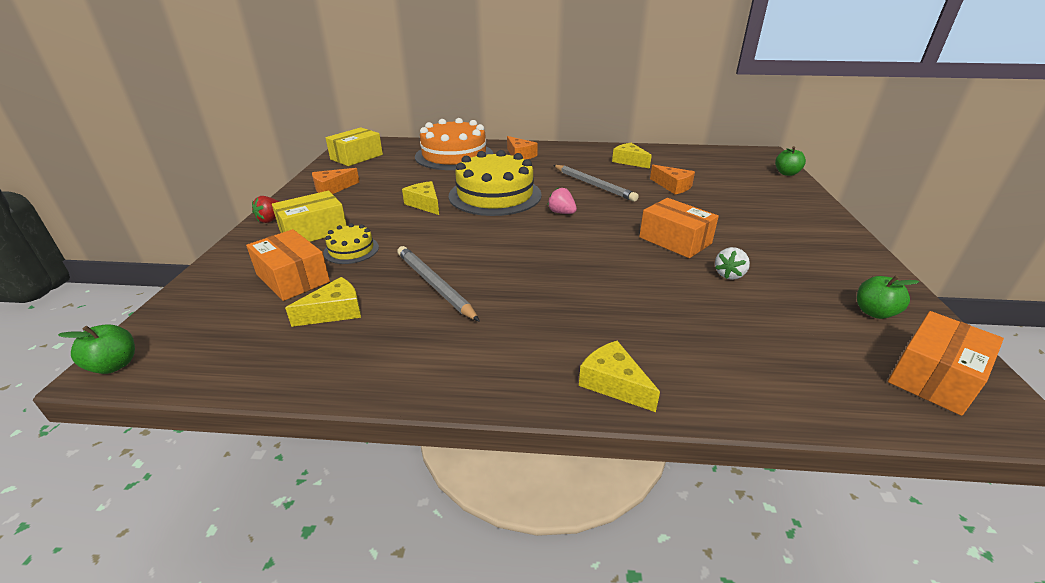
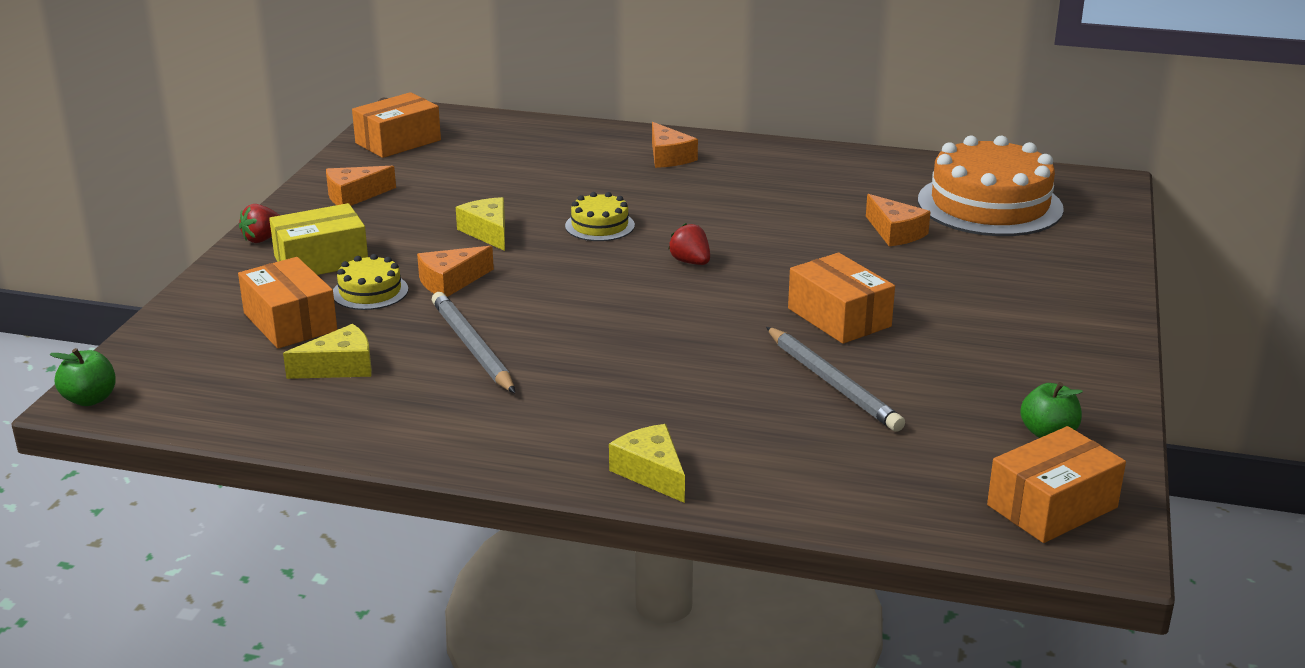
camera: 10 degrees right, 5 degrees down
(356, 157) = (398, 142): yellow box -> orange box
(407, 238) = (450, 282): none -> orange cheese
(454, 155) = (558, 150): orange cake -> orange cake (989, 205)
(495, 195) = (599, 226): yellow cake -> yellow cake, size x0.47
(561, 213) = (690, 262): pink strawberry -> red strawberry
(594, 185) = (765, 220): grey pencil -> grey pencil (832, 383)
(629, 161) = (850, 182): yellow cheese -> none
(729, 275) = (884, 370): white strawberry -> none
(786, 173) = (1111, 224): green apple -> none

